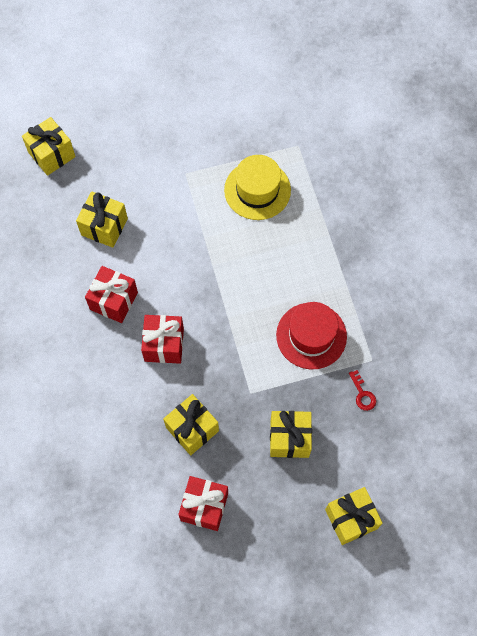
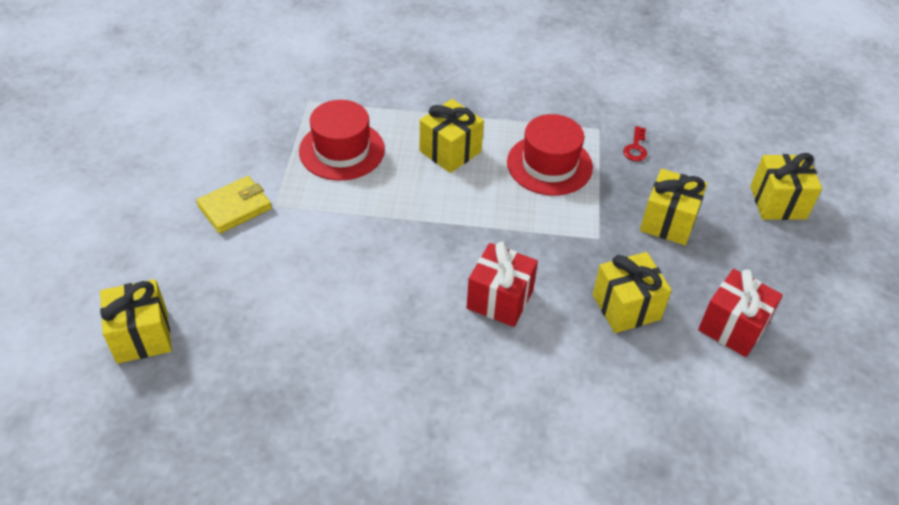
camera: 70 degrees left, 20 degrees down
(104, 227) = (295, 310): yellow gift -> yellow gift (450, 151)
(114, 301) = (411, 333): red gift -> none
(172, 151) = (235, 207): none -> yellow wallet
(257, 190) = (342, 150): yellow hat -> red hat
(362, 394) = (635, 148): red key -> red key turned 105 degrees clockwise

